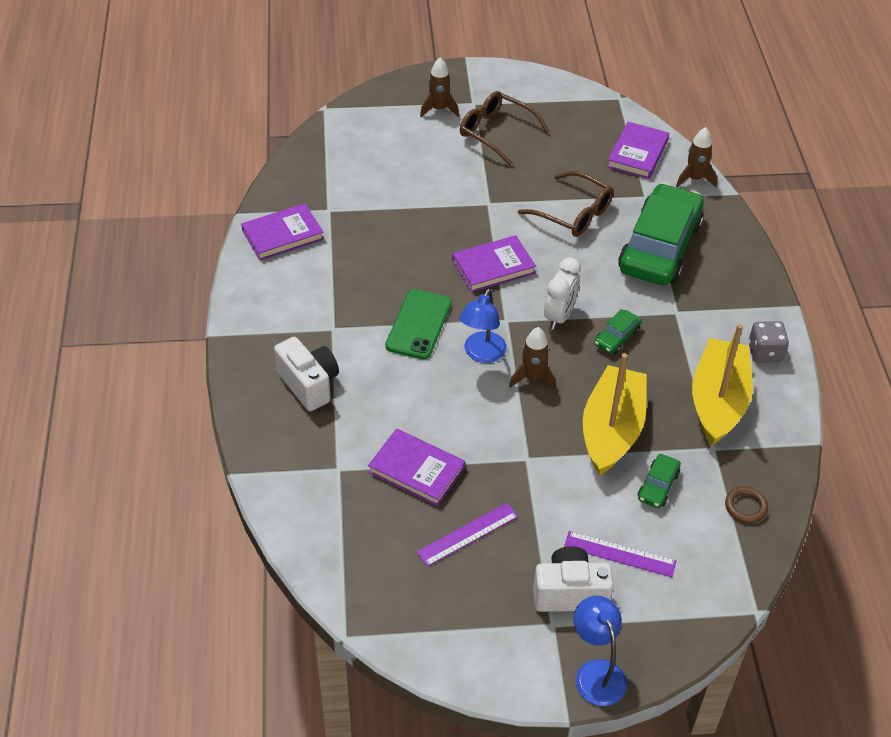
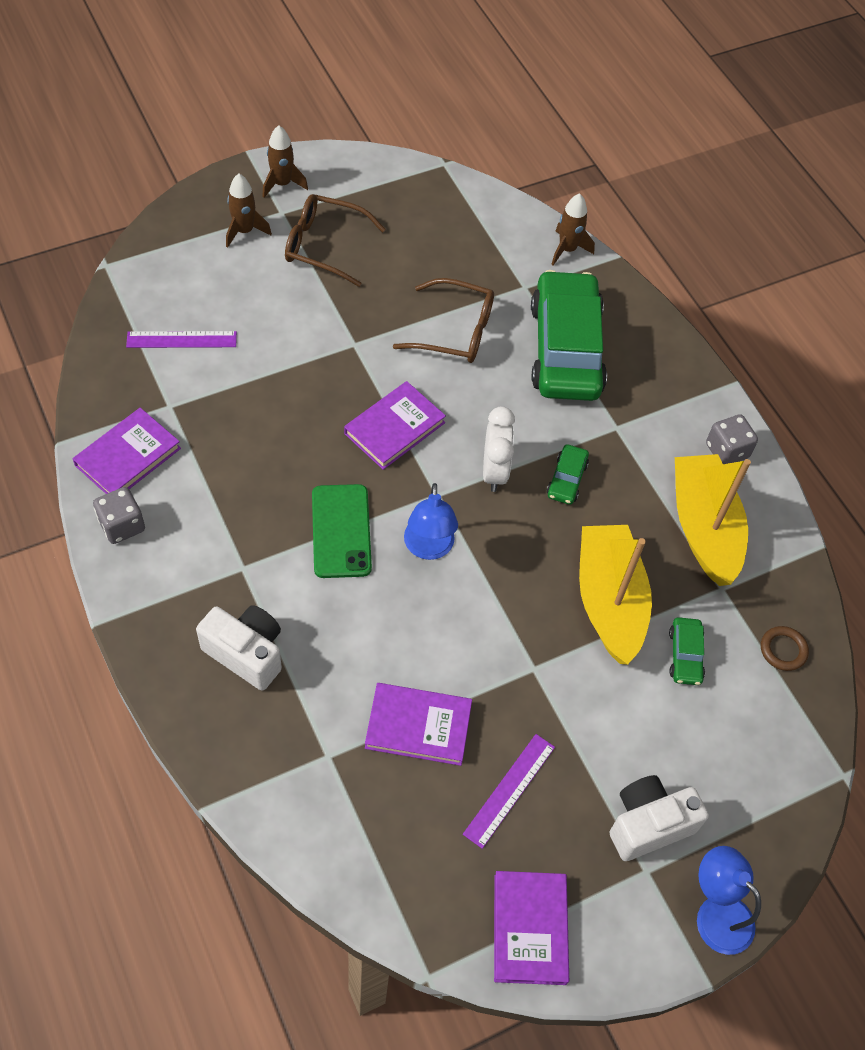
camera: 25 degrees left, 10 degrees up
(258, 277) = (122, 525): none -> grey dice
(532, 378) = (497, 561): brown rocket -> brown rocket (282, 184)
(619, 554) = (680, 756): purple ruler -> purple ruler (181, 340)
(637, 153) = (493, 232): purple book -> purple book (530, 929)

